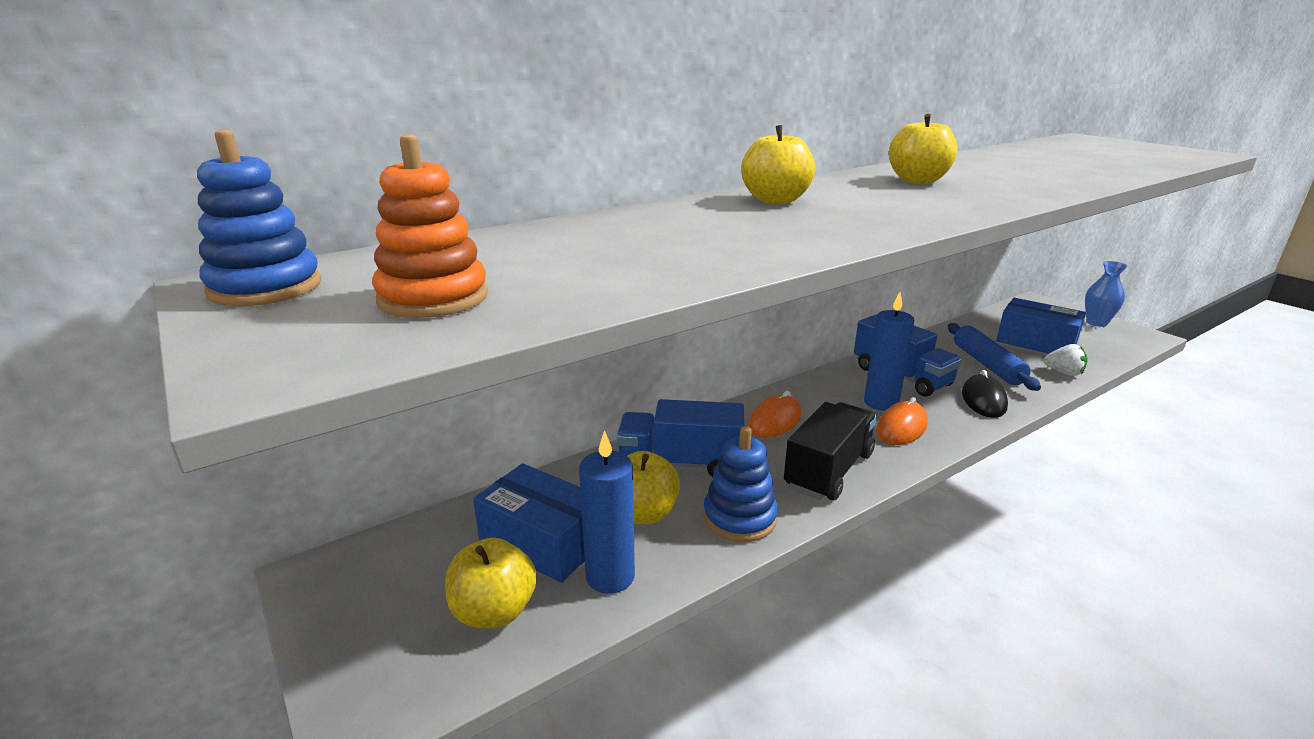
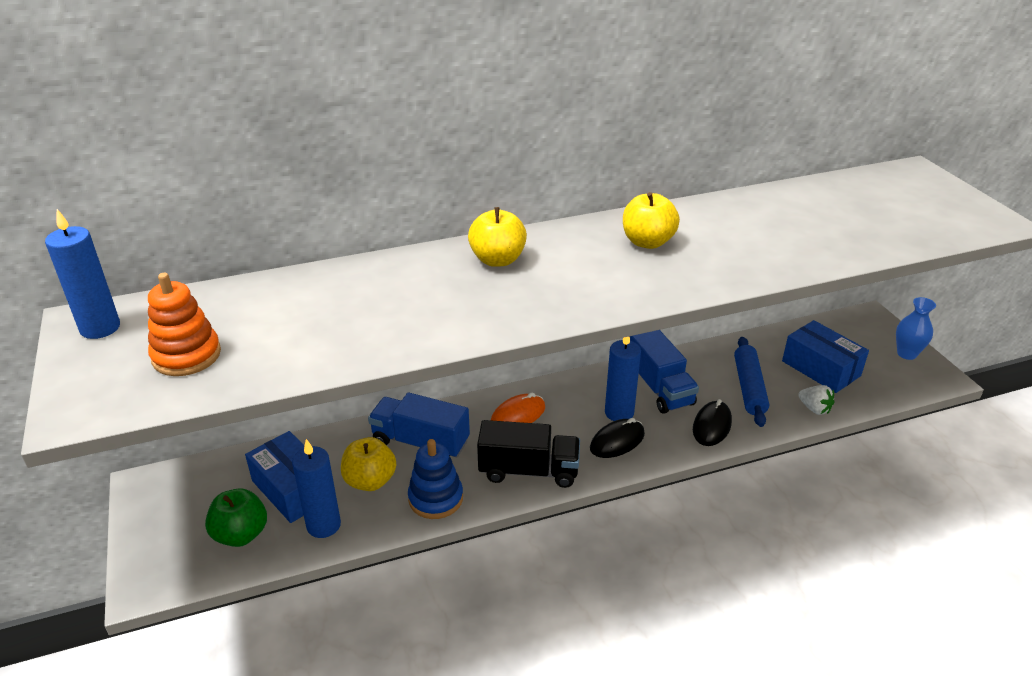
camera: 15 degrees right, 10 degrees up
(265, 288) = (100, 328): blue stacking toy -> blue candle
(494, 611) = (241, 534): yellow apple -> green apple
(829, 470) = (529, 471): black truck -> black truck turned 45 degrees clockwise
(901, 428) = (617, 441): orange mouse -> black mouse

